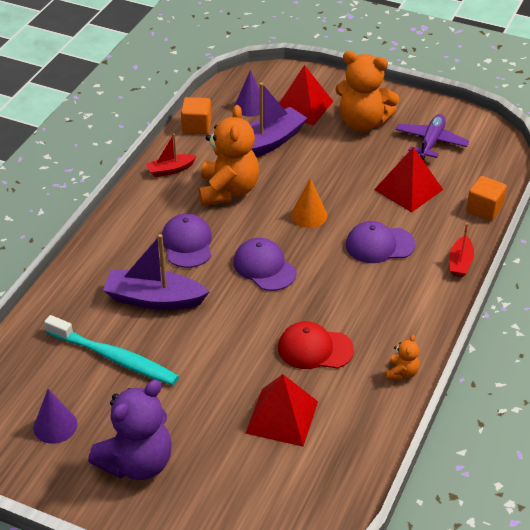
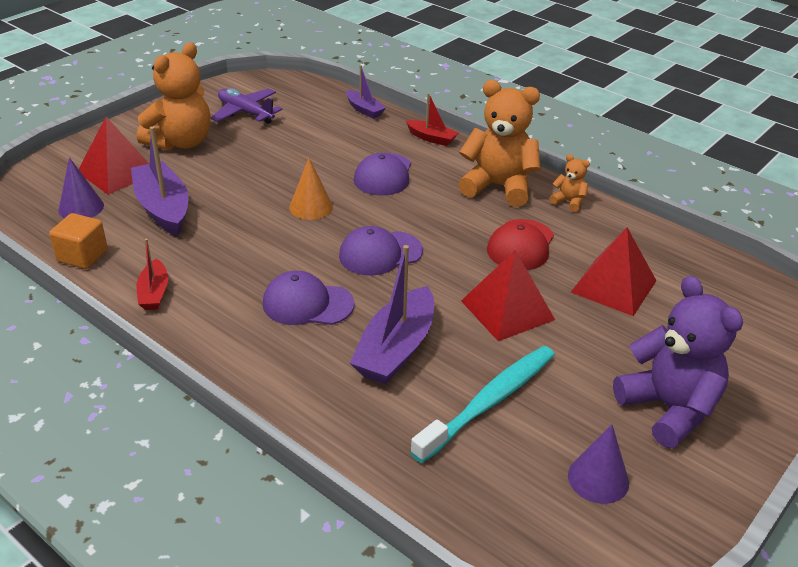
camera: 75 degrees left, 5 degrees down
(228, 191) = (230, 254): orange teddy bear -> orange teddy bear (498, 187)
(408, 189) = (309, 140): red pyramid -> red pyramid (507, 310)
(484, 209) = (364, 110): orange cube -> purple boat

